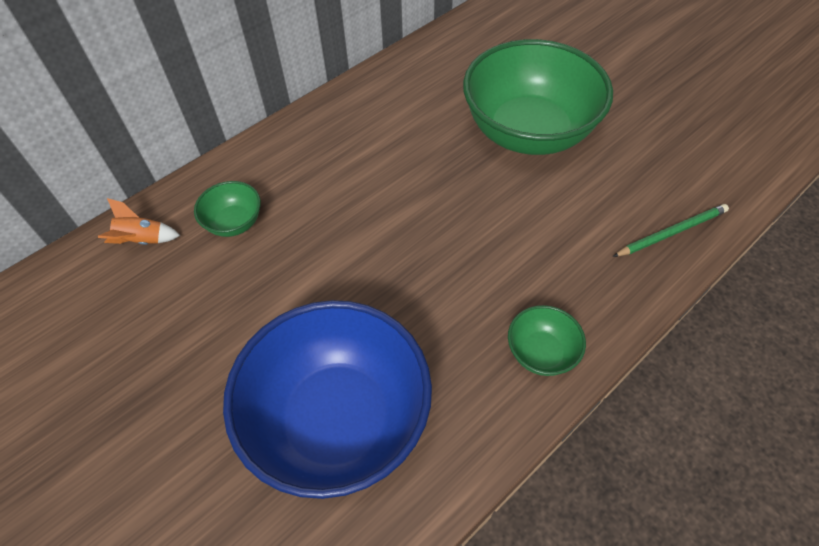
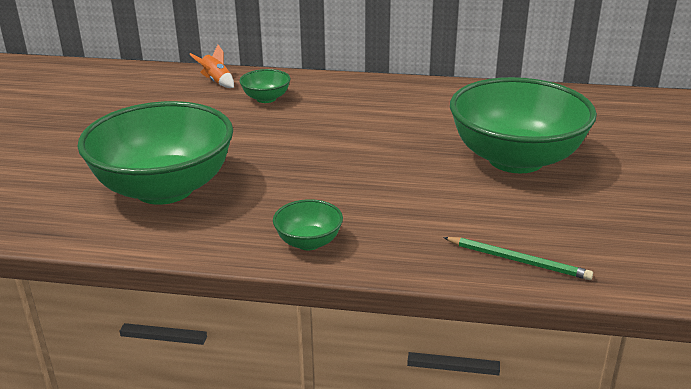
camera: 50 degrees right, 25 degrees down
(338, 420) = (164, 189): blue bowl -> green bowl

